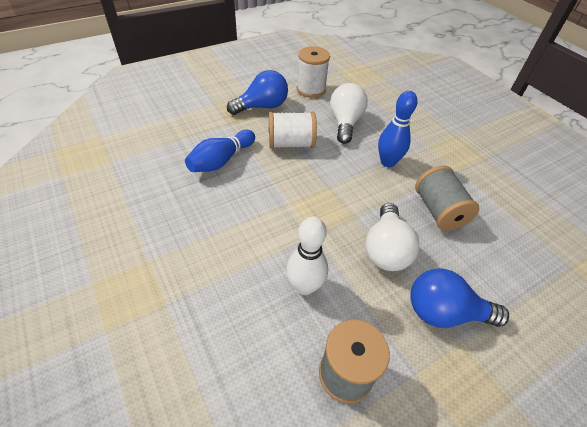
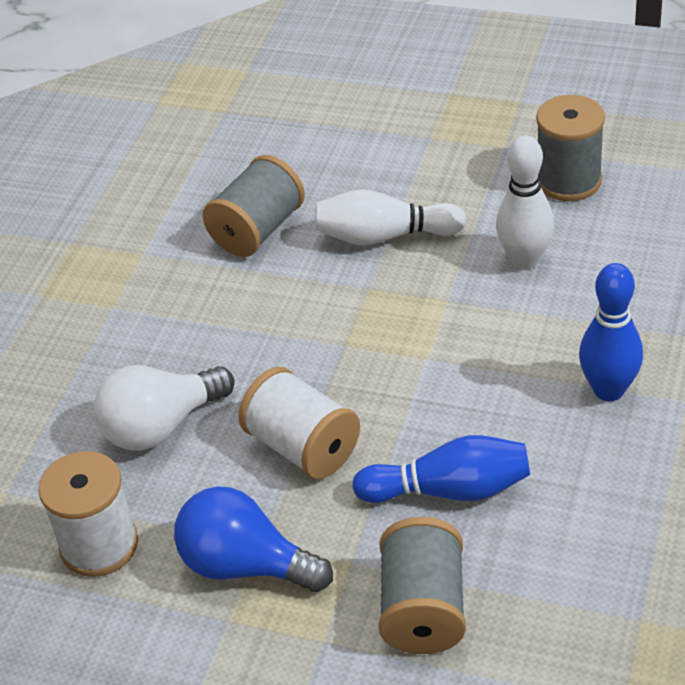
camera: 125 degrees left, 5 degrees down
(192, 125) = (423, 610): none -> grey spool
(386, 249) = (385, 236): white light bulb -> white bowling pin
(387, 162) = (211, 322): blue bowling pin -> blue bowling pin (609, 390)
(444, 312) = (412, 160): blue light bulb -> none

